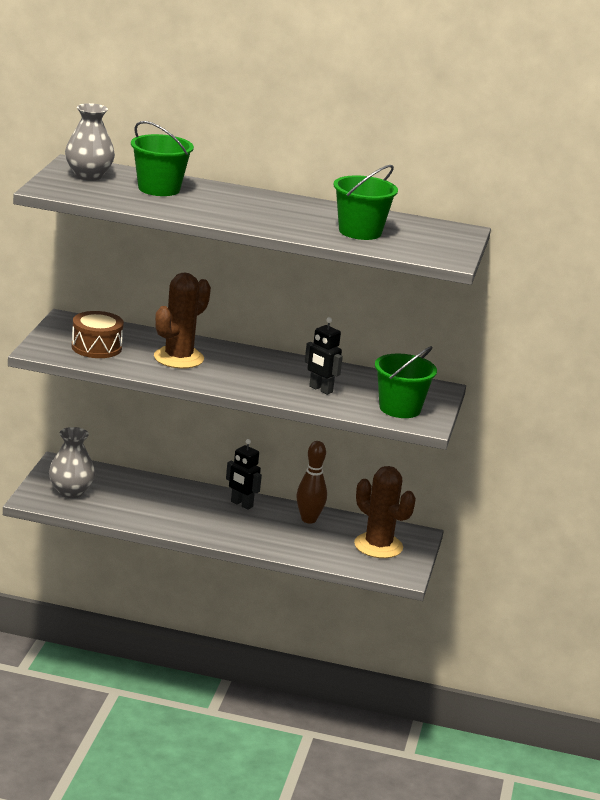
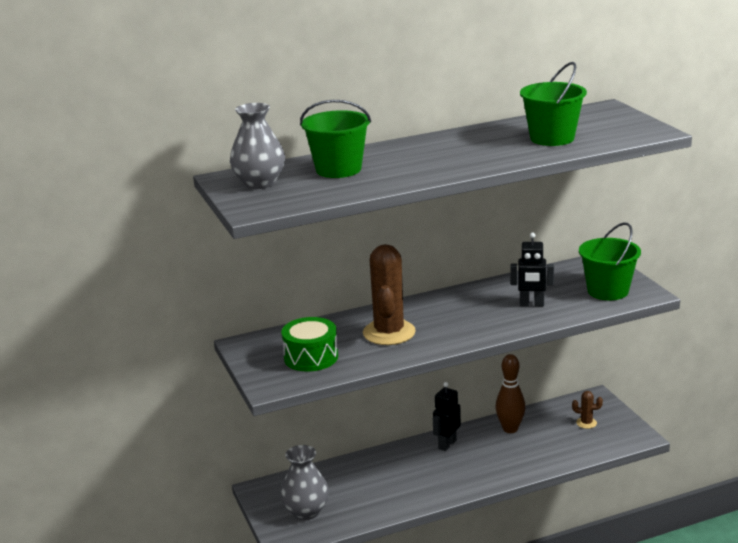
camera: 30 degrees left, 0 degrees up
(96, 347) = (311, 357): brown drum -> green drum
(241, 504) = (447, 444): black robot -> black robot turned 120 degrees clockwise
(378, 546) = (586, 423): brown cactus -> brown cactus, size x0.44

